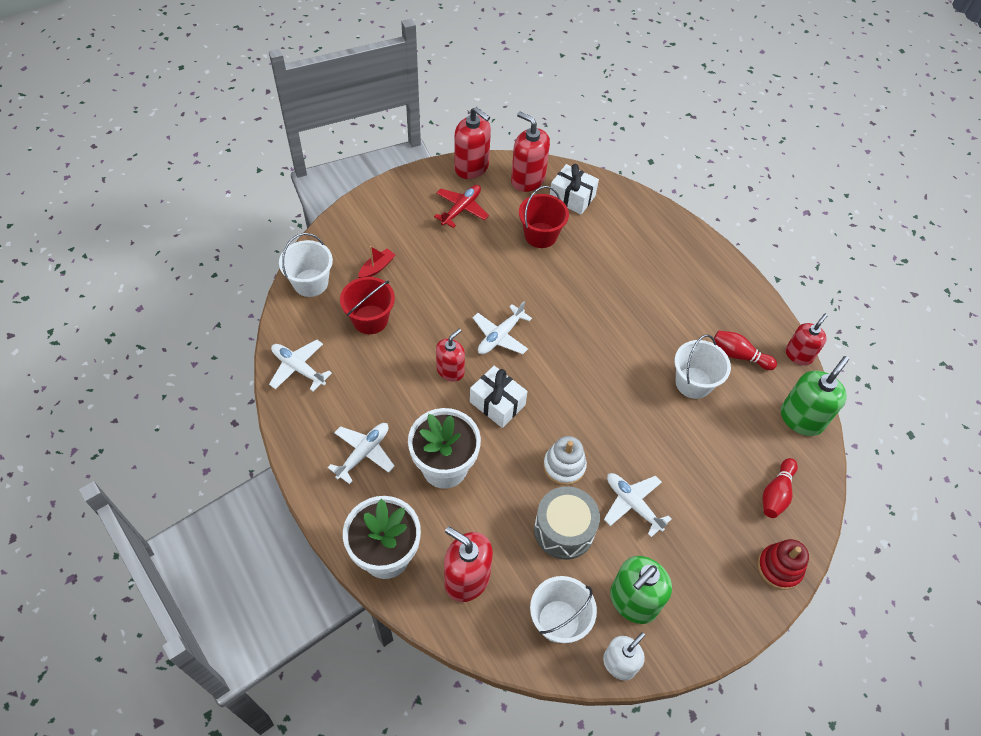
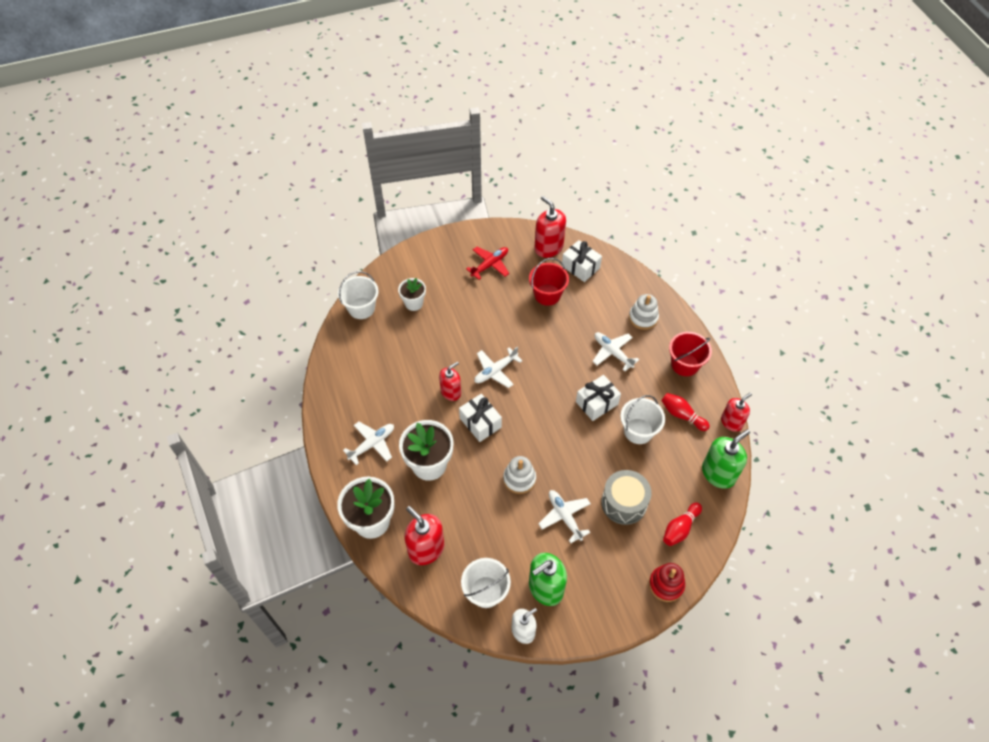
camera: 15 degrees right, 0 degrees up
(298, 368) = (338, 372): white plane -> white plane (612, 352)
(370, 319) = (399, 343): red bucket -> red bucket (684, 364)
(377, 268) = (414, 303): red boat -> white flower pot
(472, 167) = (506, 231): red soap dispenser -> none
(564, 530) = (507, 526): grey drum -> grey drum (624, 503)
(634, 356) = (597, 403): none -> white gift
(662, 247) = (643, 318): none -> white stacking toy

